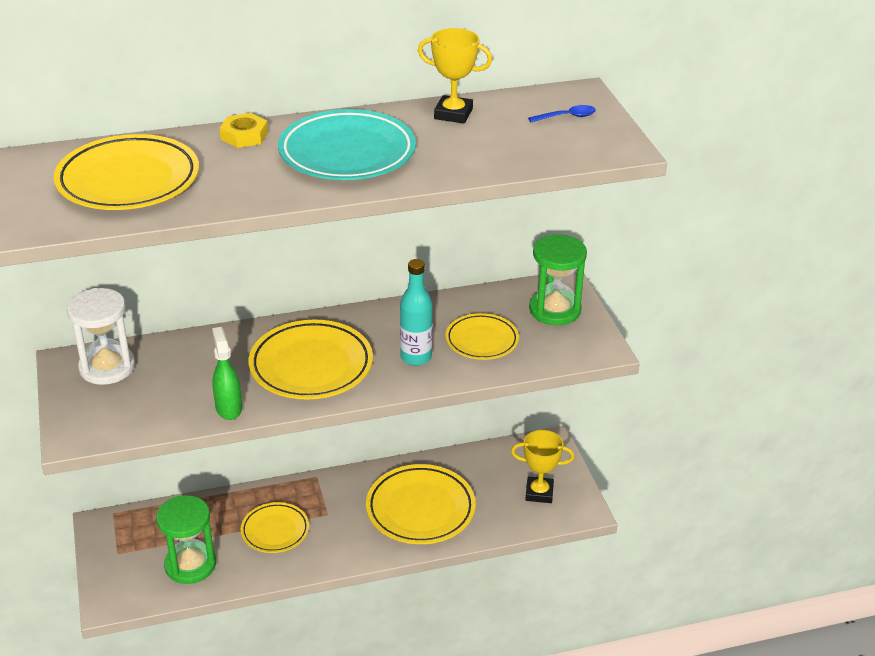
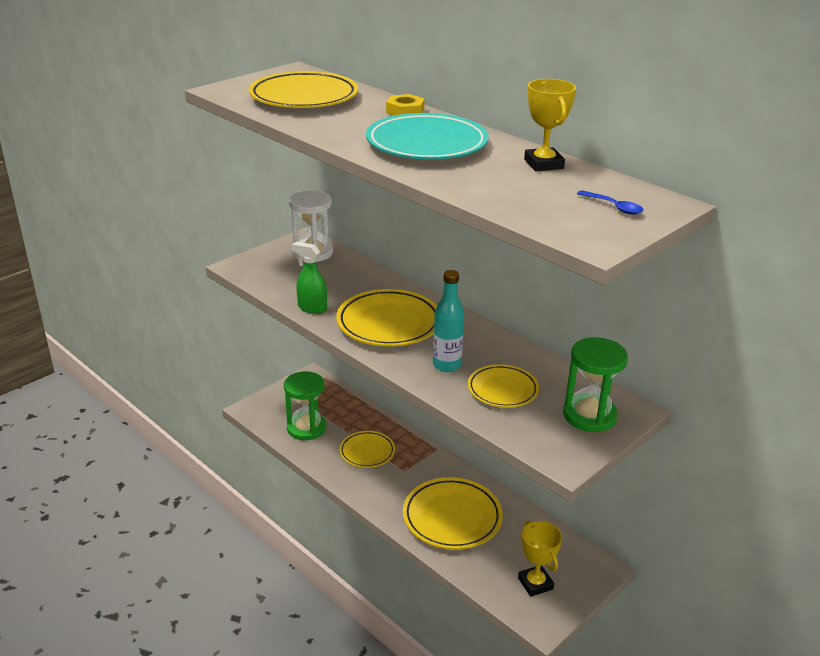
camera: 60 degrees right, 5 degrees down
(228, 408) = (312, 308): green spray bottle -> green spray bottle turned 105 degrees counterclockwise

